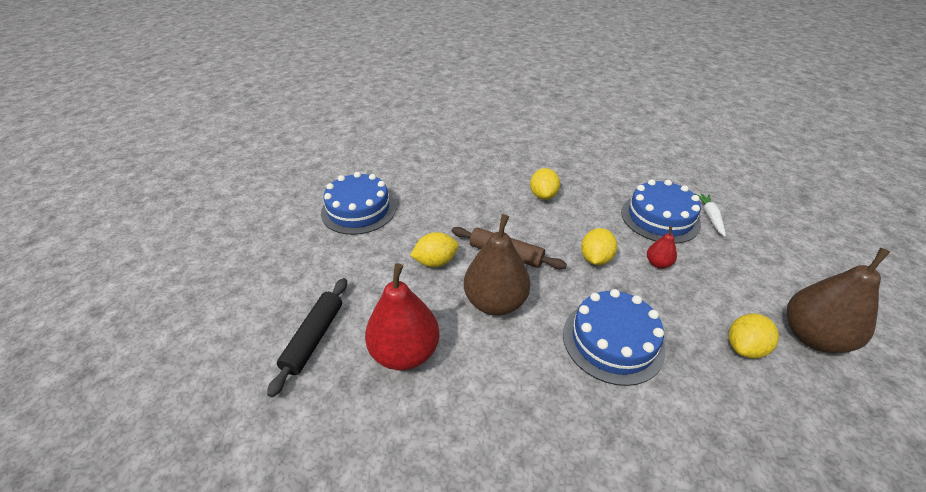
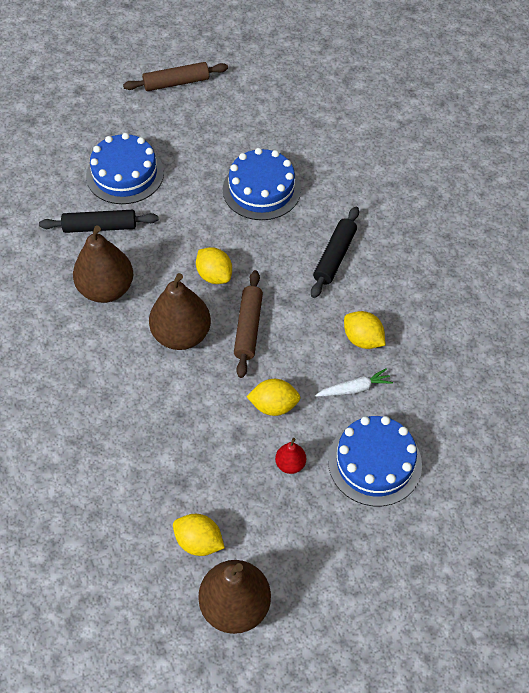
camera: 70 degrees right, 15 degrees up
(180, 231) = (176, 83): none -> brown rolling pin
(405, 352) = (106, 289): red pear -> brown pear
(456, 189) = (334, 257): none -> black rolling pin
(543, 195) = (363, 339): yellow lemon -> yellow lemon turned 60 degrees clockwise
(612, 341) = (169, 433): blue cake -> blue cake (125, 174)
(710, 217) = (402, 517): white carrot -> white carrot (354, 388)

